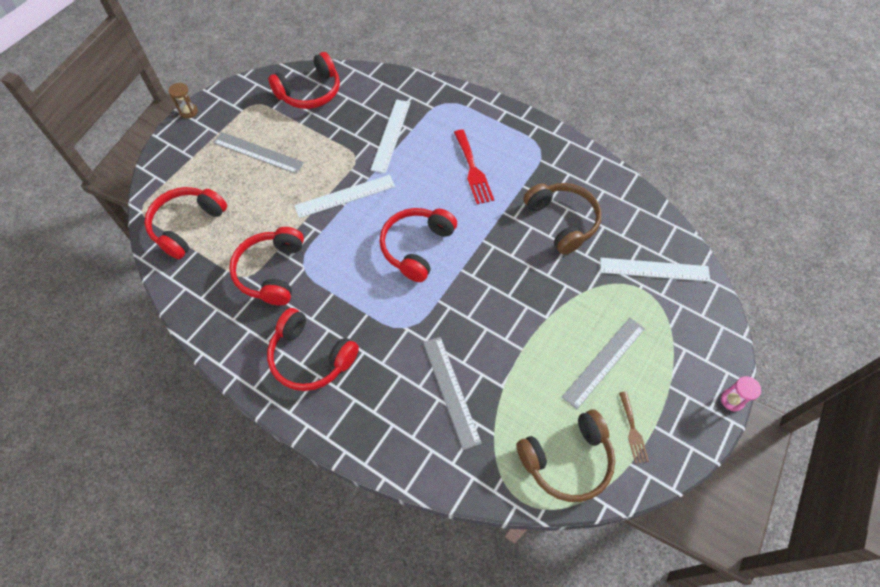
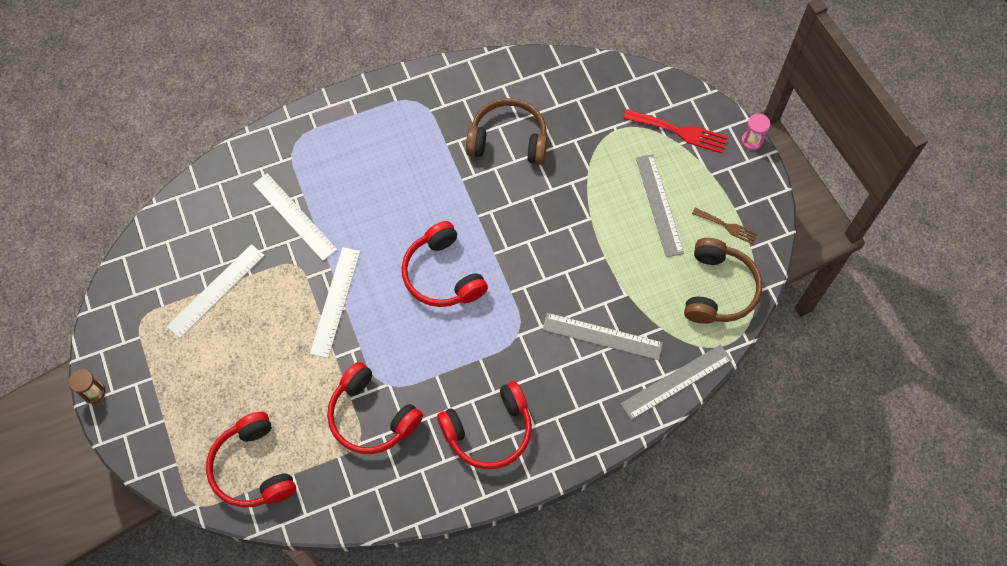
camera: 55 degrees left, 5 degrees up
(258, 152) = (212, 352): grey ruler -> grey ruler (676, 381)
(310, 92) = (171, 257): red headphones -> none
(473, 170) = (395, 173): red fork -> red fork (680, 131)
(654, 269) = (607, 106): white ruler -> white ruler (216, 290)

